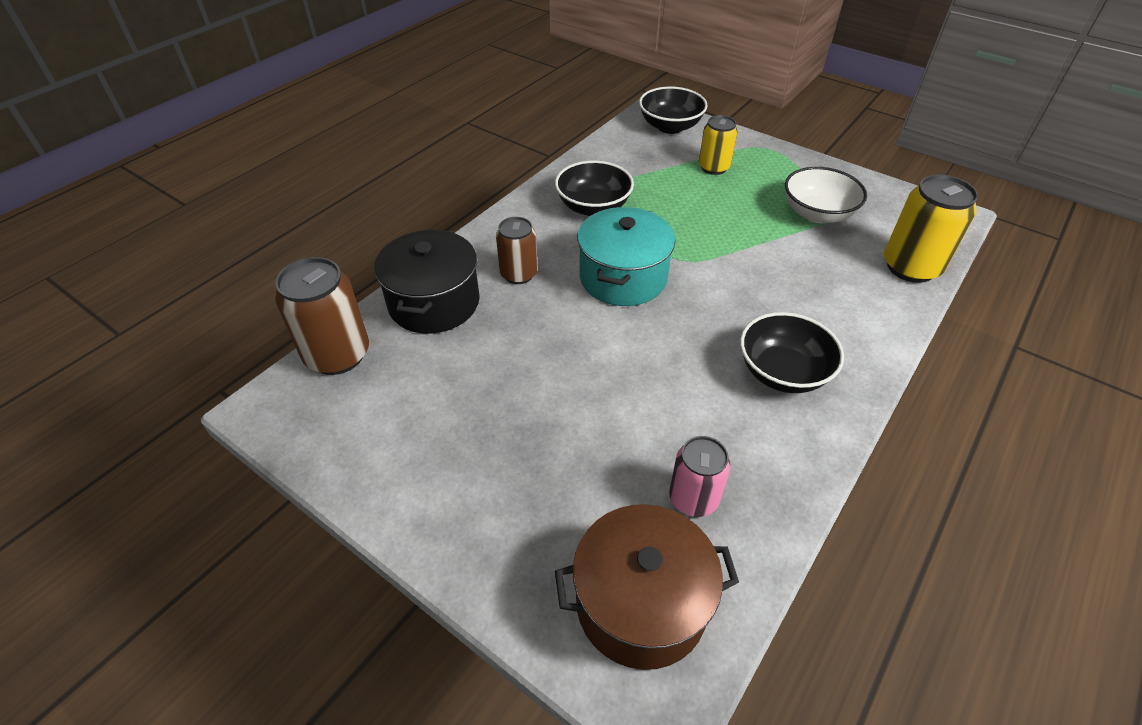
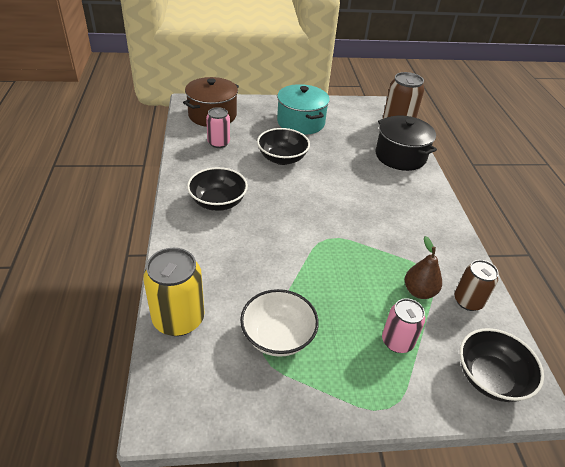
camera: 135 degrees right, 5 degrees down
(518, 274) = (390, 185): brown can -> brown can (468, 301)
(593, 207) = (418, 247): black bowl -> black bowl (282, 158)
(623, 277) = (342, 210): turquoise pot -> turquoise pot (300, 122)
(647, 181) = (419, 291): none -> brown pear
(713, 167) = (397, 341): yellow can -> pink can

